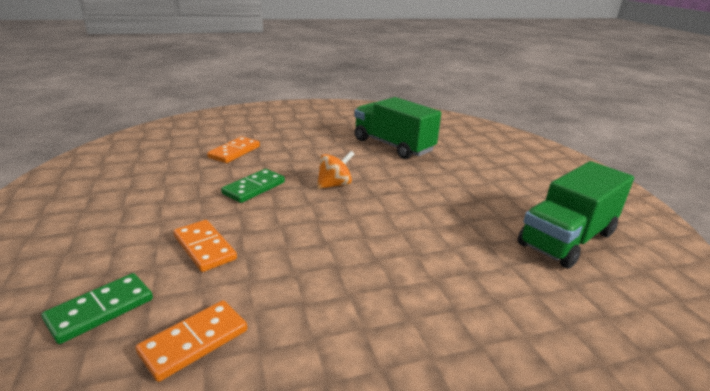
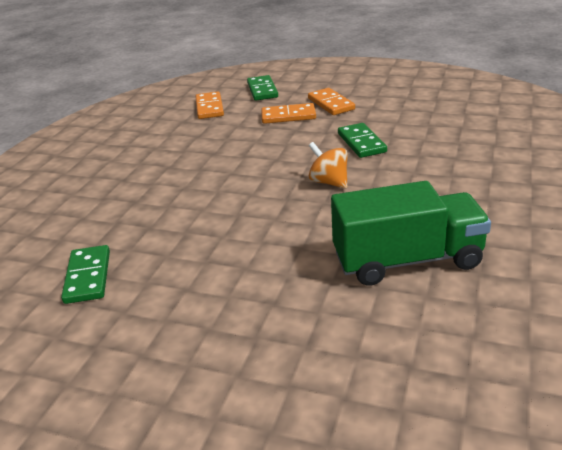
camera: 130 degrees right, 5 degrees up
(234, 152) = (460, 145): orange domino -> orange domino (331, 104)
(334, 185) = (329, 182): orange spinning top -> orange spinning top turned 135 degrees clockwise
(567, 239) = (88, 277): green truck -> green domino

